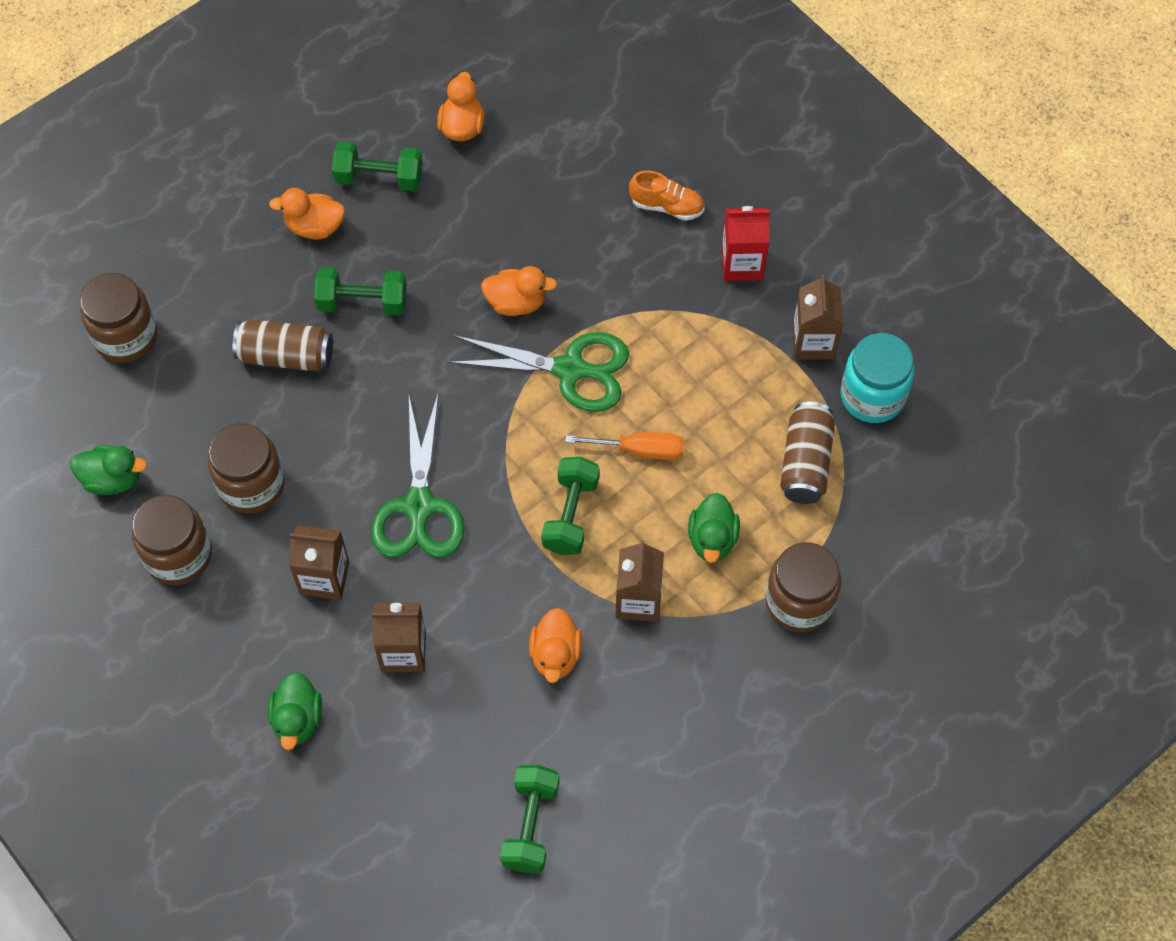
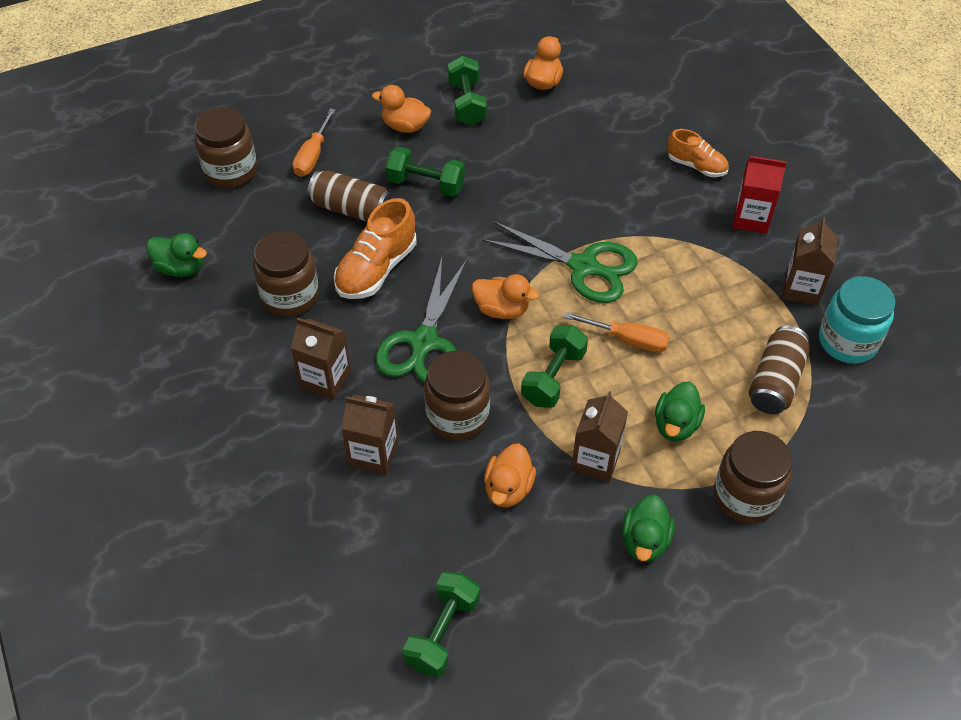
camera: 15 degrees right, 10 degrees down
(178, 555) = (211, 335): brown jar -> brown jar (457, 416)
(217, 293) = (313, 155): none -> orange screwdriver
(297, 719) = (263, 488): green duck -> green duck (645, 541)
(339, 427) = (376, 269): none -> orange shoe
(379, 178) = (467, 103): green dumbbell -> green dumbbell turned 60 degrees clockwise
(516, 302) = (552, 209): orange duck -> orange duck (502, 309)

